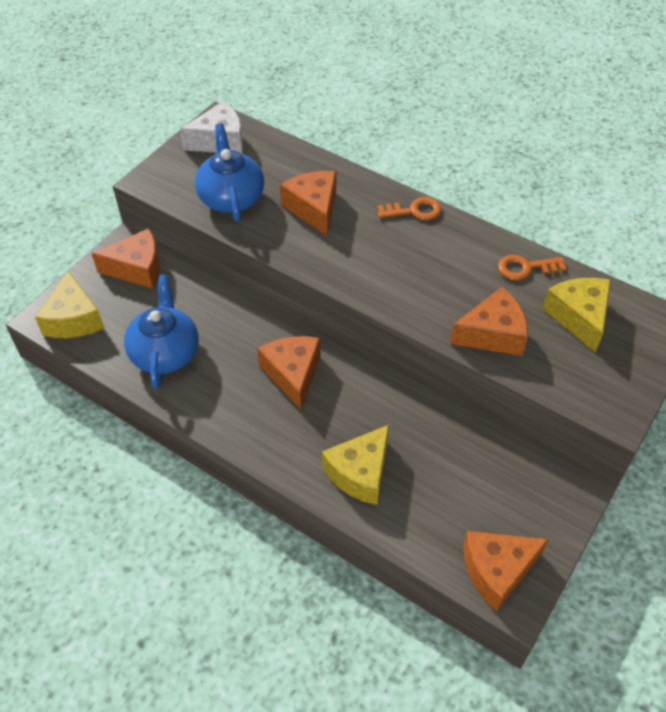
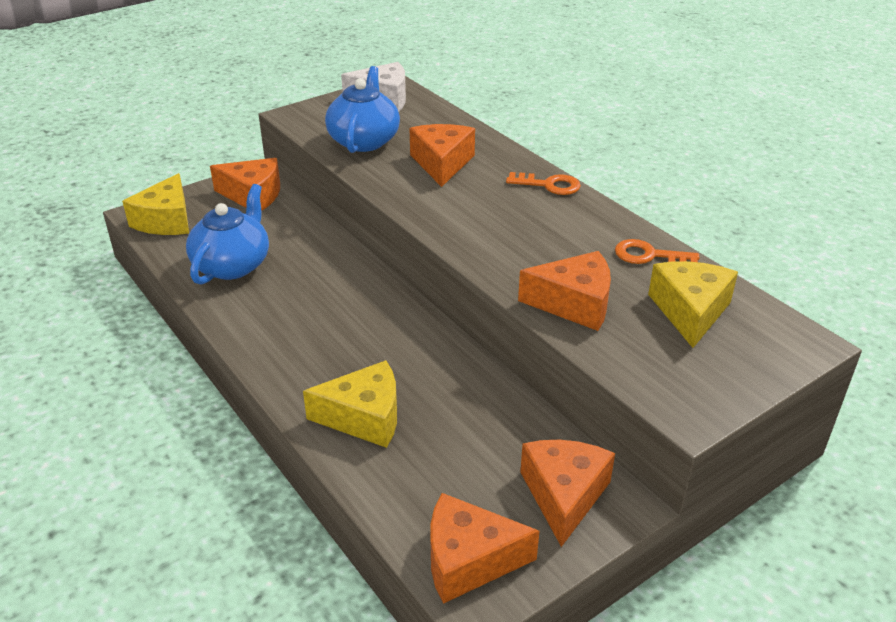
camera: 20 degrees right, 15 degrees down
(293, 374) = (349, 312): orange cheese -> orange cheese (564, 495)
(360, 473) = (364, 417): yellow cheese -> yellow cheese turned 150 degrees counterclockwise

